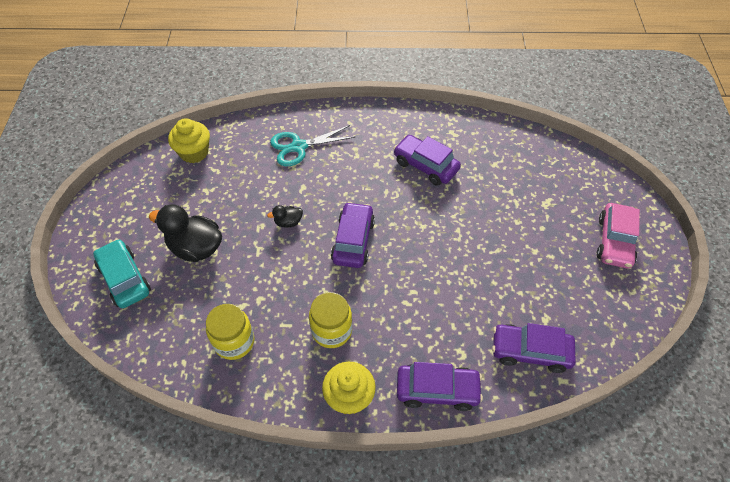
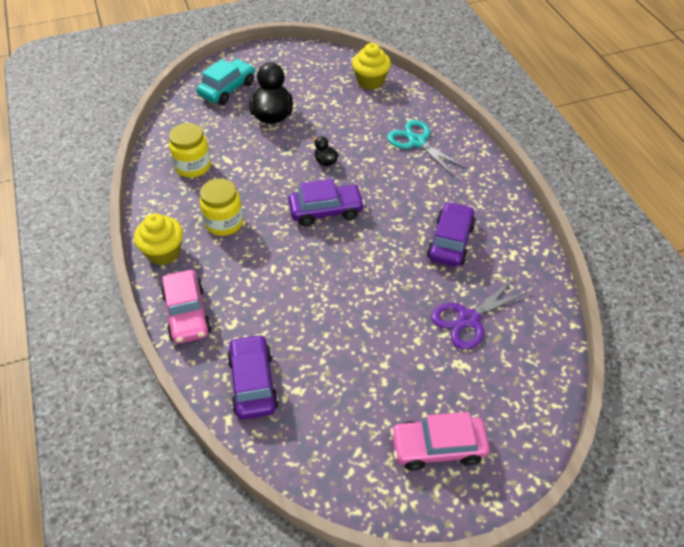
camera: 70 degrees right, 5 degrees down
(437, 390) = (187, 313): purple car -> pink car
(507, 183) = (468, 319): none -> purple scissors

